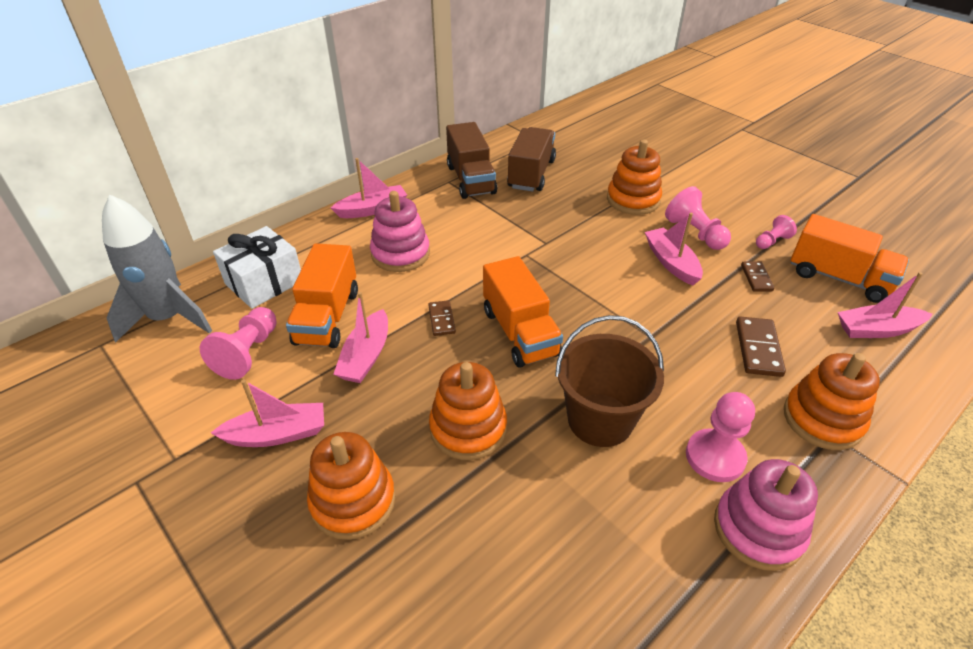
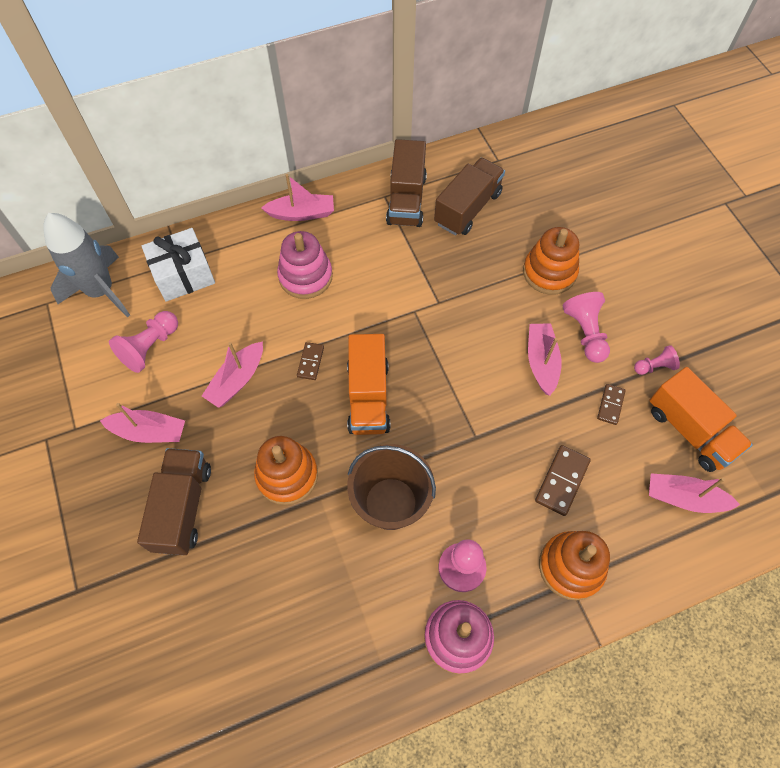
camera: 20 degrees right, 20 degrees up
(327, 317) = (221, 329): orange truck -> none
(353, 501) = (182, 507): orange stacking toy -> brown truck

